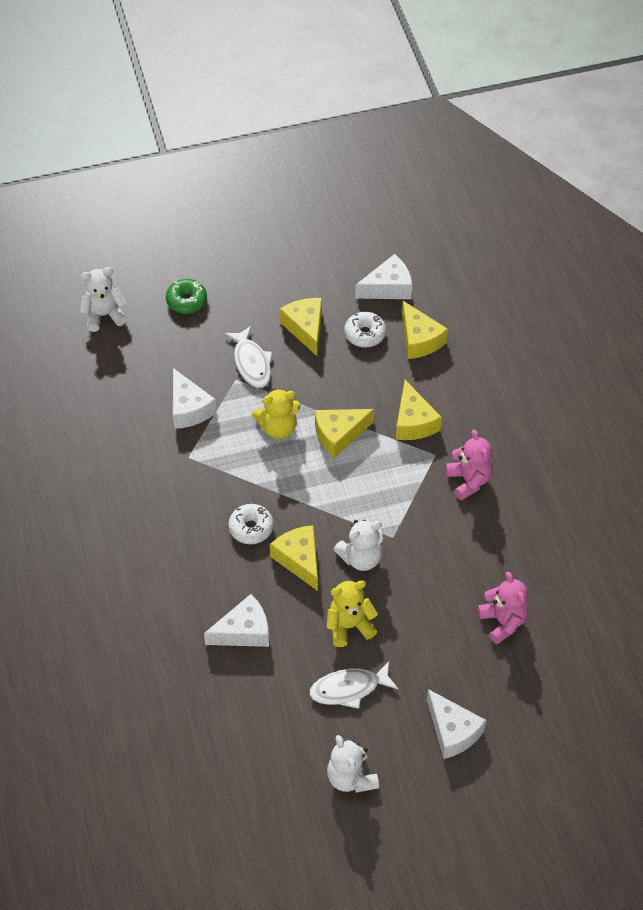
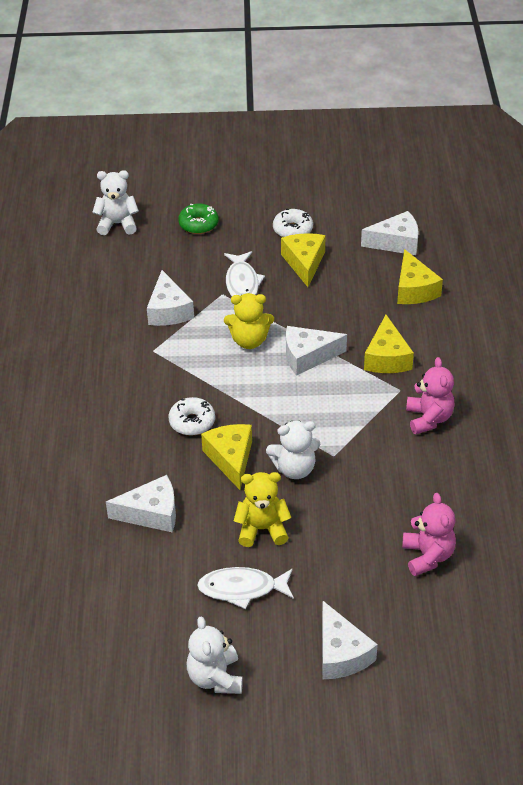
camera: 15 degrees right, 10 degrees down
(339, 435) = (307, 356): yellow cheese -> white cheese
(365, 334) = (361, 276): white donut -> white donut (292, 230)

